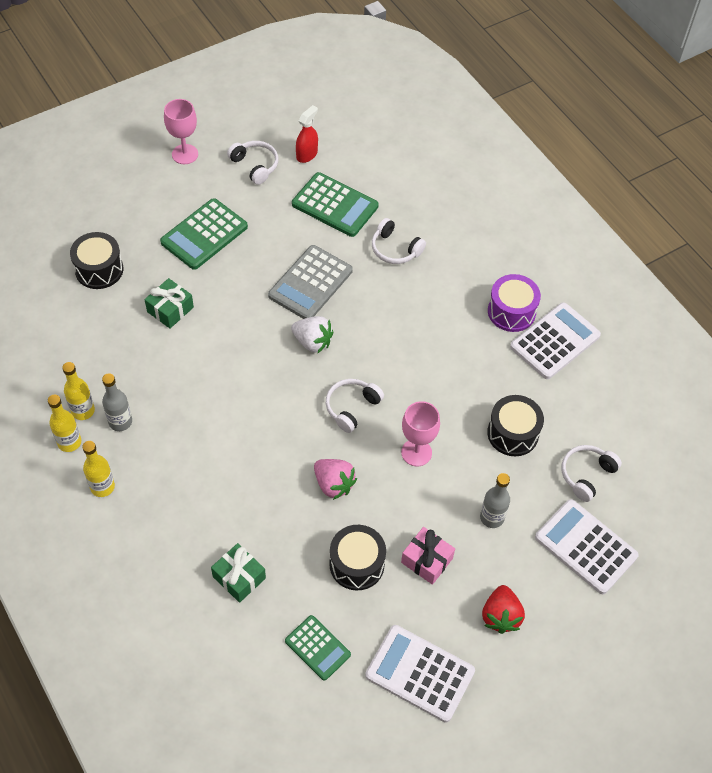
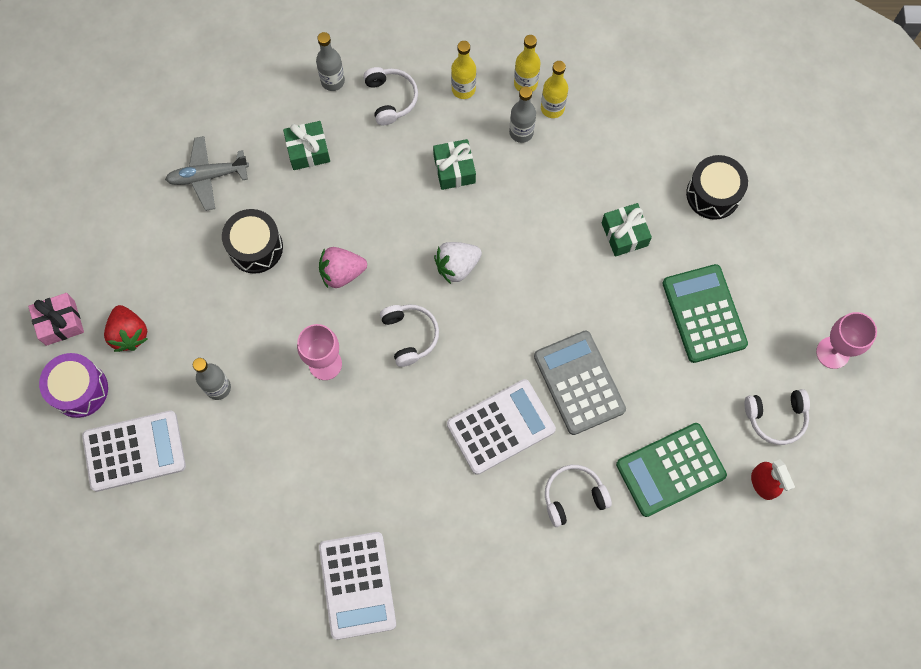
camera: 125 degrees right, 15 degrees up
(156, 599) = (332, 81): none -> grey bottle
(186, 453) = (454, 169): none -> green gift
(312, 342) = (506, 343): white strawberry -> white strawberry (457, 266)
(317, 648) = (207, 176): green calculator -> grey plane
(419, 673) = (131, 239): white calculator -> white calculator (501, 427)
(427, 560) = (219, 306): pink gift -> pink gift (60, 323)
(500, 616) = (129, 334): red strawberry -> red strawberry turned 150 degrees counterclockwise
(511, 312) = (420, 566): purple drum -> purple drum (79, 390)
(512, 433) = (285, 466): black drum -> none
(586, 474) = (198, 505): white headphones -> white headphones (391, 99)

